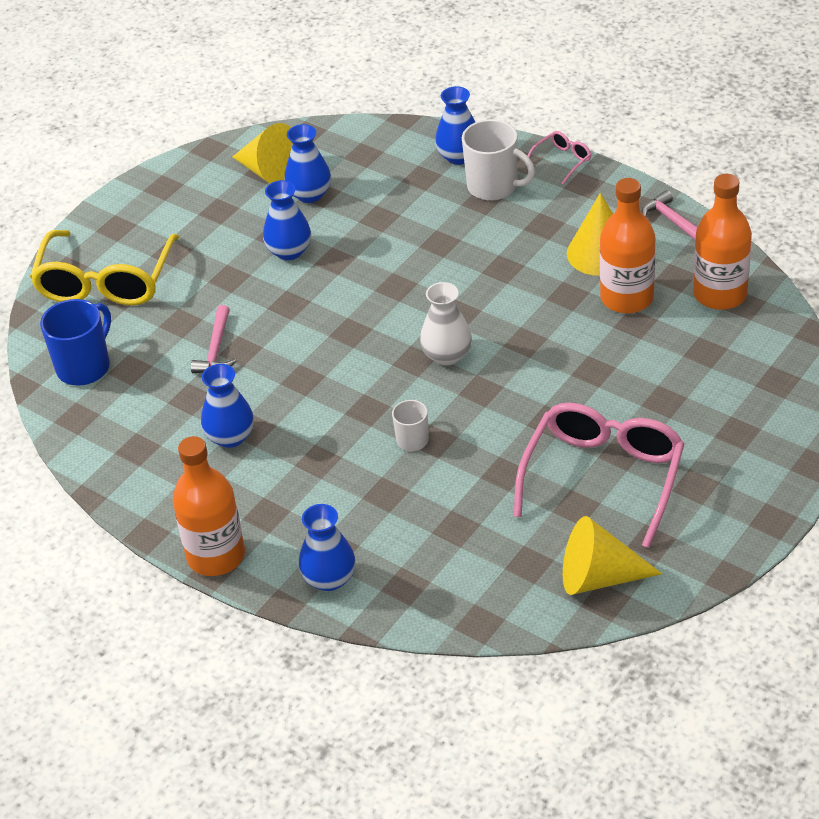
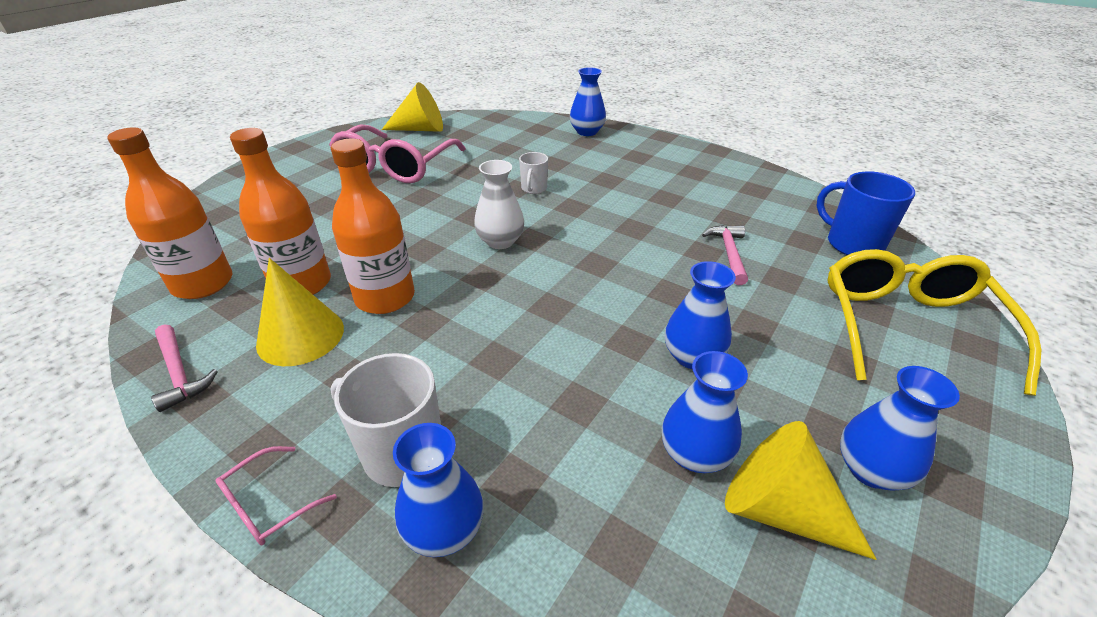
camera: 175 degrees right, 5 degrees down
(84, 367) = (852, 244): blue mug -> blue mug turned 105 degrees clockwise
(216, 556) = (664, 141): orange bottle -> orange bottle (385, 297)
(230, 437) = (682, 194): blue vase -> blue vase (871, 469)

